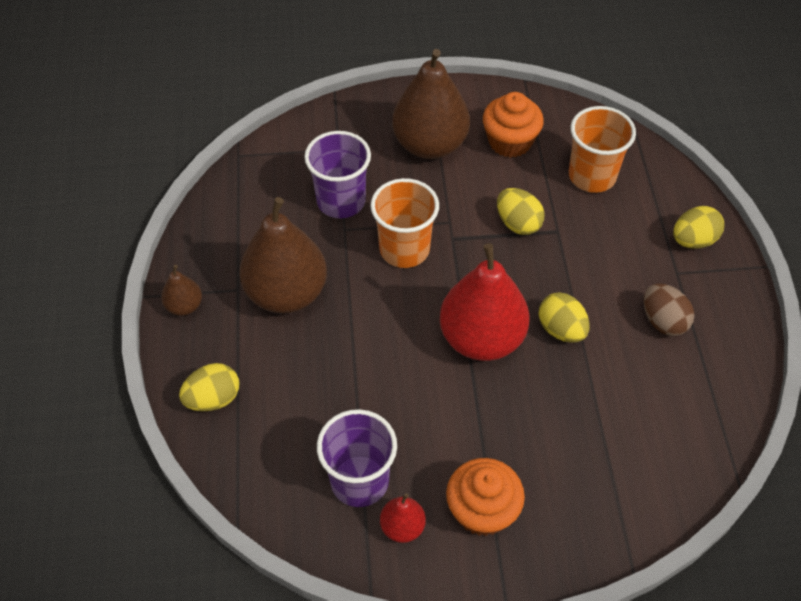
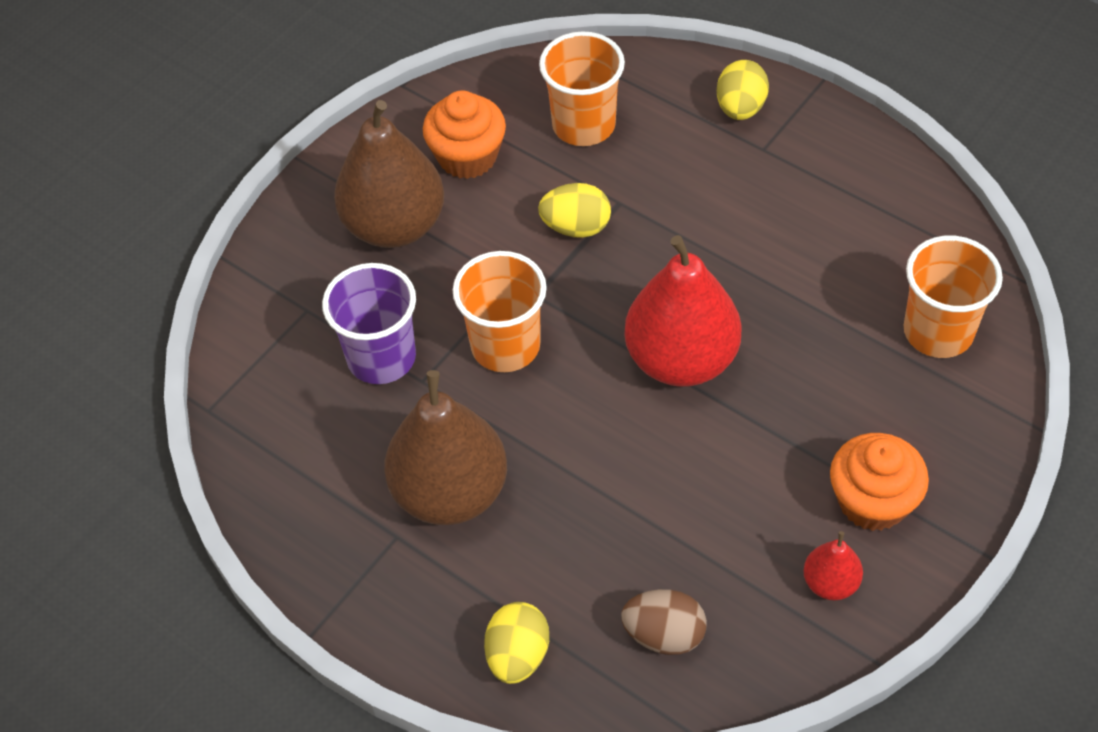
camera: 45 degrees left, 0 degrees up
(184, 306) = (365, 604): brown pear -> none
(359, 481) = (745, 584): purple cup -> none
(561, 329) = (735, 287): yellow egg -> none
(645, 461) = (938, 331): none -> orange cup
(663, 321) = (805, 201): brown egg -> brown egg (664, 635)

